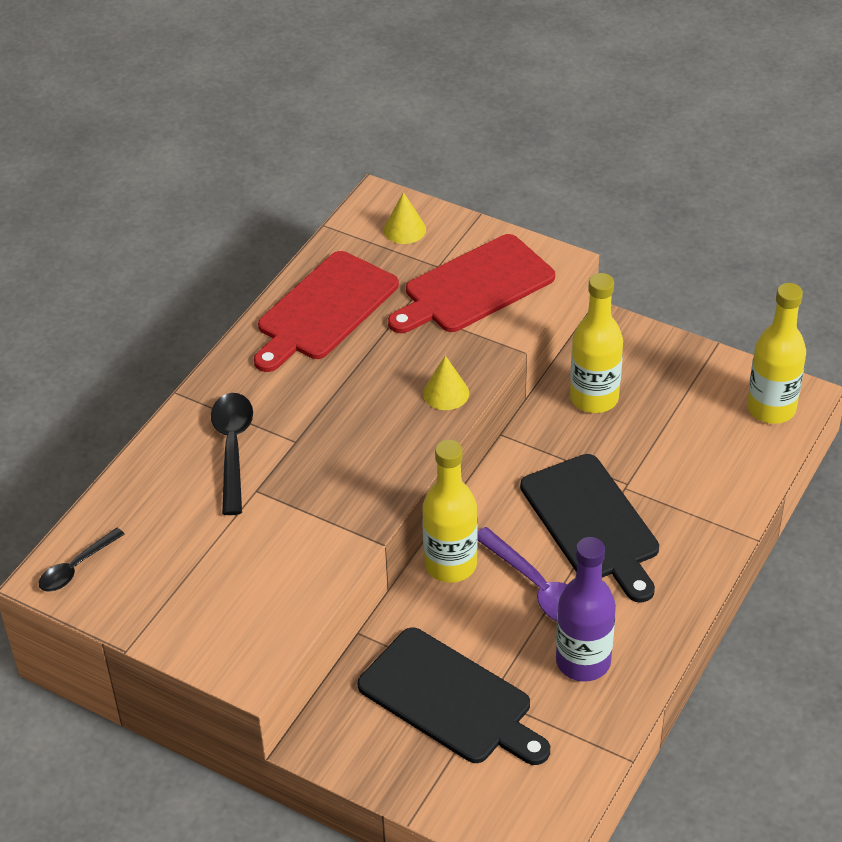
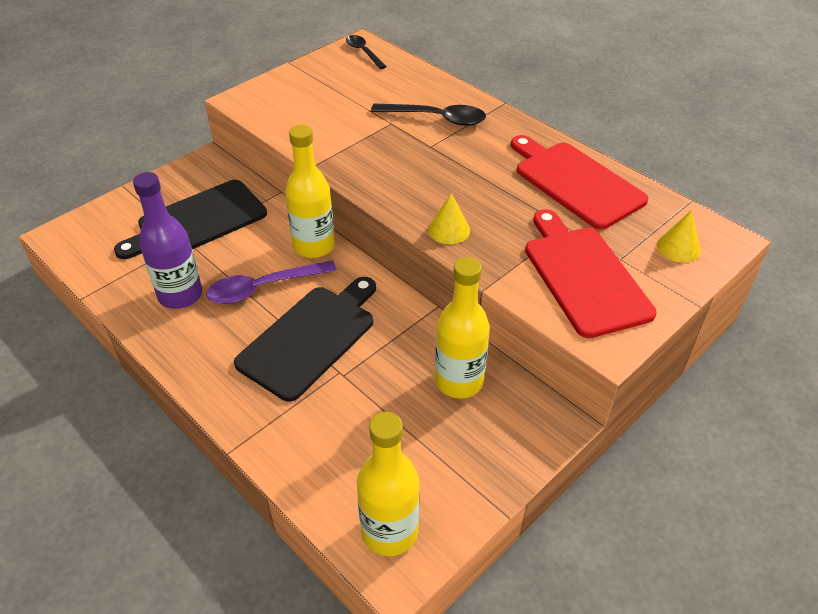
camera: 105 degrees right, 0 degrees up
(592, 523) = (310, 338): black cutting board -> black cutting board turned 135 degrees clockwise

